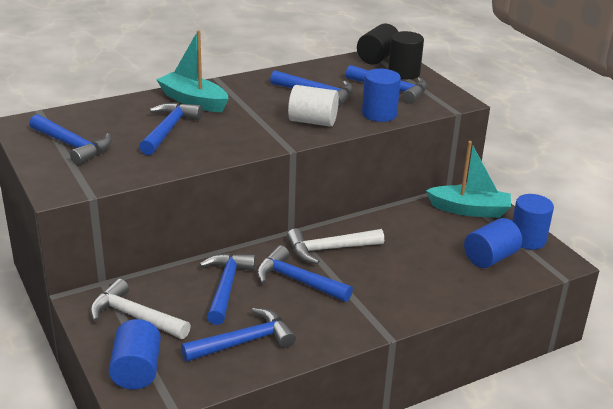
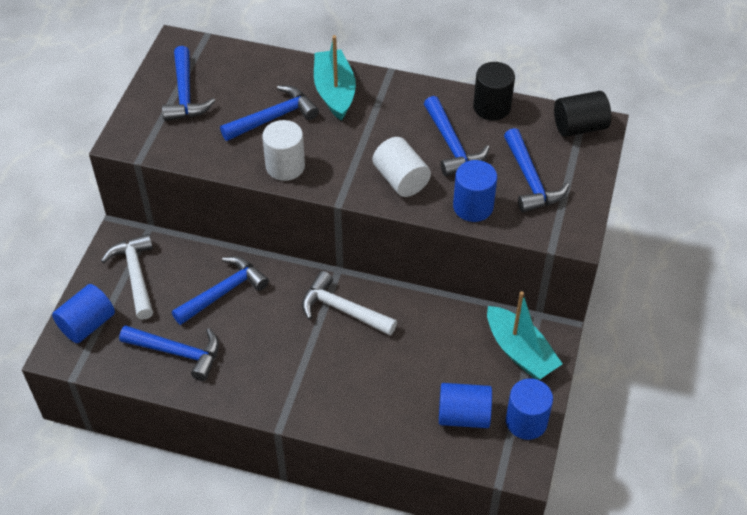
camera: 45 degrees right, 20 degrees up
(220, 149) = (285, 166): none -> white cylinder
(297, 280) = (280, 323): blue hammer -> none
(404, 73) = (576, 164): black cylinder -> black cylinder (492, 107)

